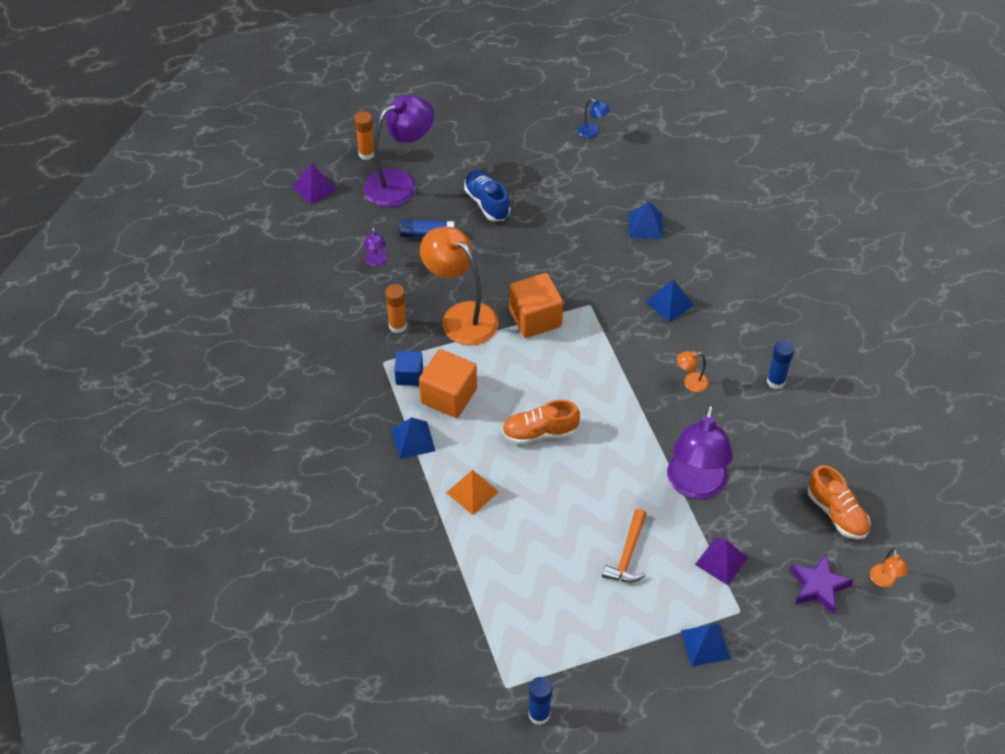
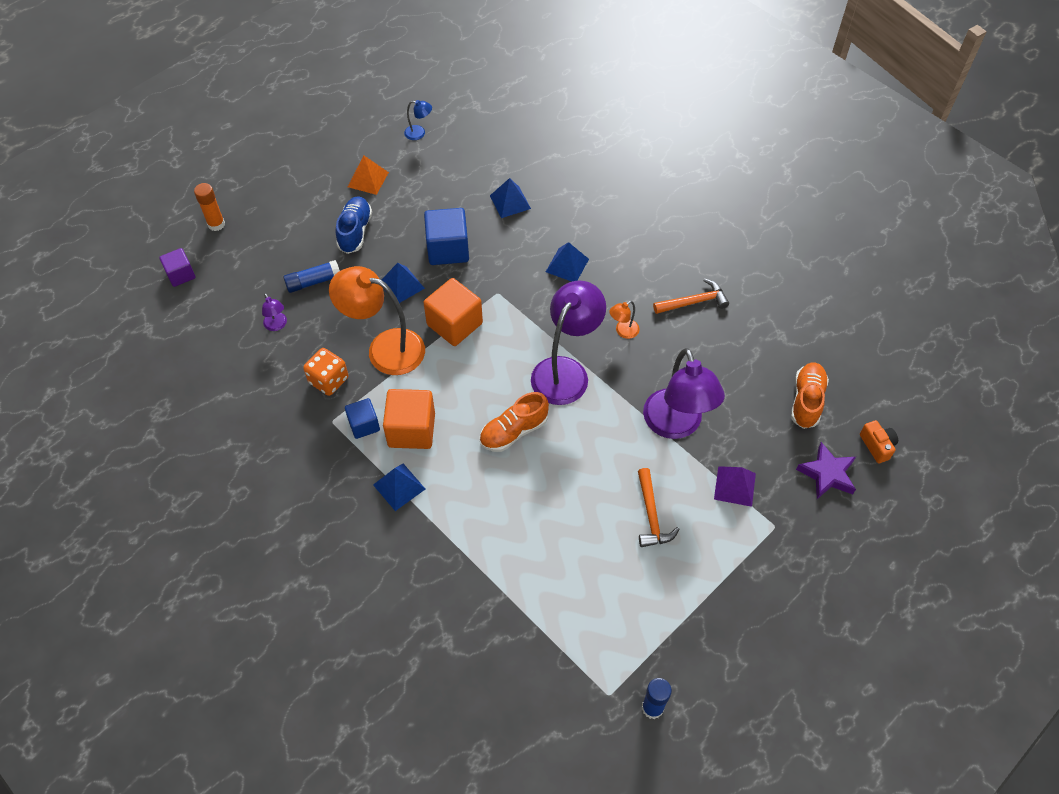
camera: 25 degrees left, 5 degrees up
(315, 187) = (181, 275): purple pyramid -> purple cube
(397, 326) = (328, 380): orange glue stick -> orange dice
(400, 183) = (263, 241): purple lamp -> purple lamp (565, 371)
(472, 492) = (481, 515): orange pyramid -> orange pyramid (368, 179)
(487, 203) = (355, 231): blue shoe -> blue shoe turned 60 degrees clockwise
(564, 249) = (448, 249): none -> blue cube
(705, 644) = (762, 571): blue pyramid -> blue pyramid (401, 285)
(776, 381) = (694, 302): blue glue stick -> orange hammer
(836, 513) = (806, 401): orange shoe -> orange shoe turned 105 degrees counterclockwise
(884, 581) = (877, 446): orange lamp -> orange camera

